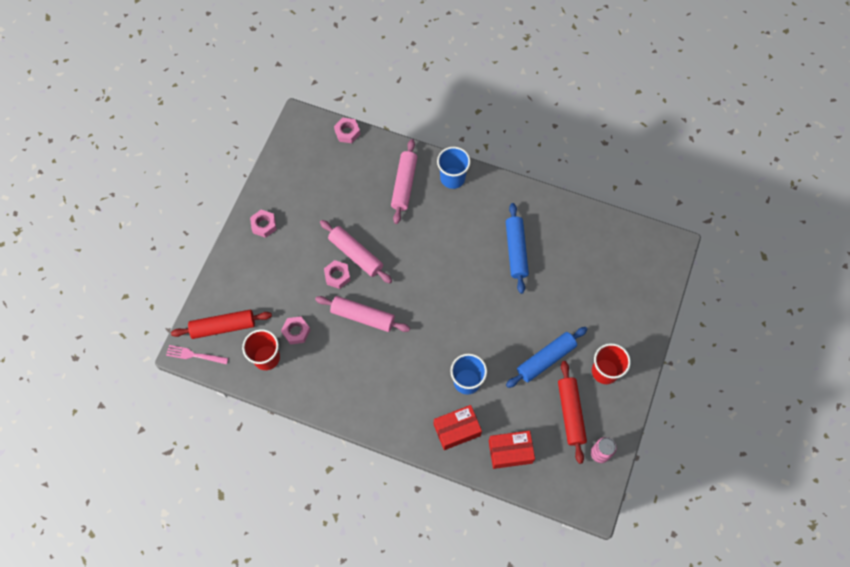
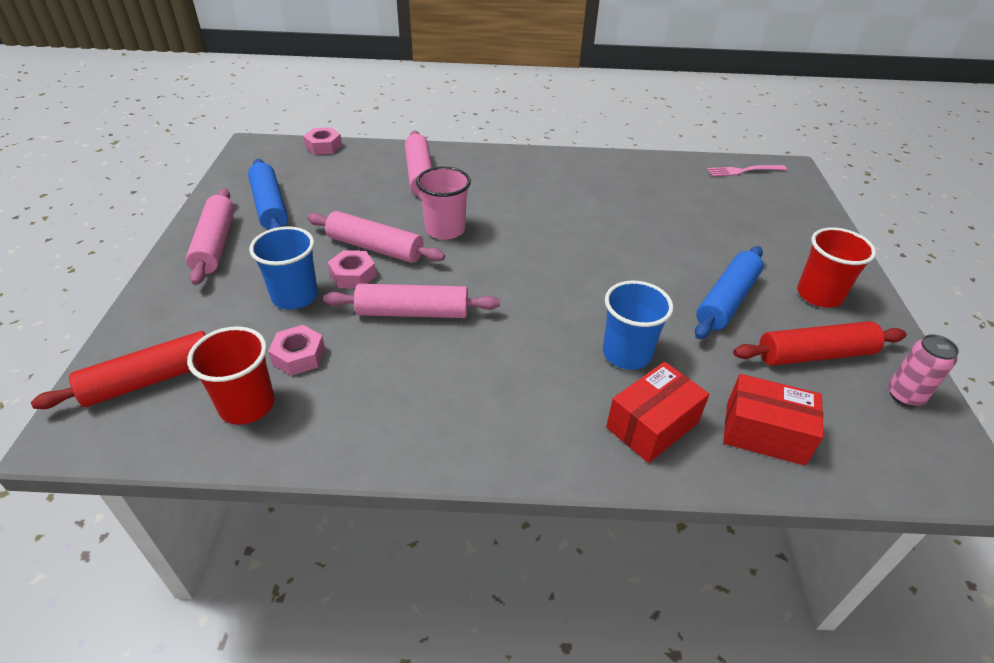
camera: 20 degrees left, 25 degrees down
(194, 355) = (89, 436): pink fork -> pink fork (743, 171)
(264, 225) = (215, 244): pink nut -> pink rolling pin
(403, 248) = (445, 229): none -> pink cup
(452, 178) = (482, 160): blue cup -> blue cup (295, 296)
(510, 452) = (764, 433): red box -> red box turned 45 degrees clockwise
(516, 250) = (604, 204): blue rolling pin -> blue rolling pin (269, 206)
(570, 413) = (815, 355): red rolling pin -> red rolling pin turned 75 degrees counterclockwise

